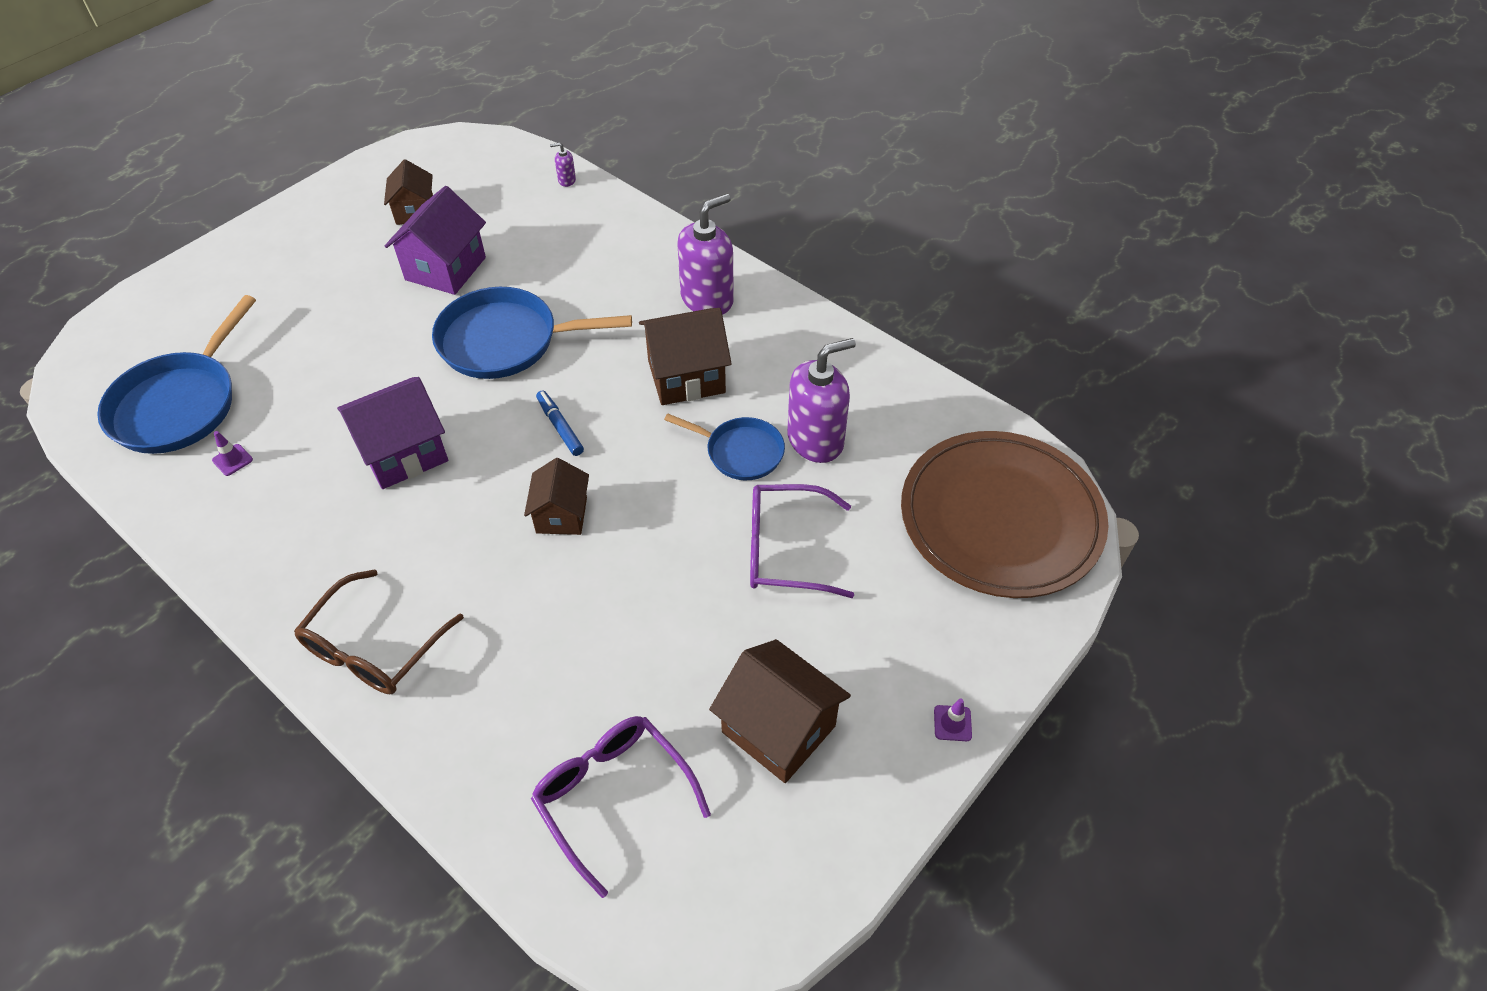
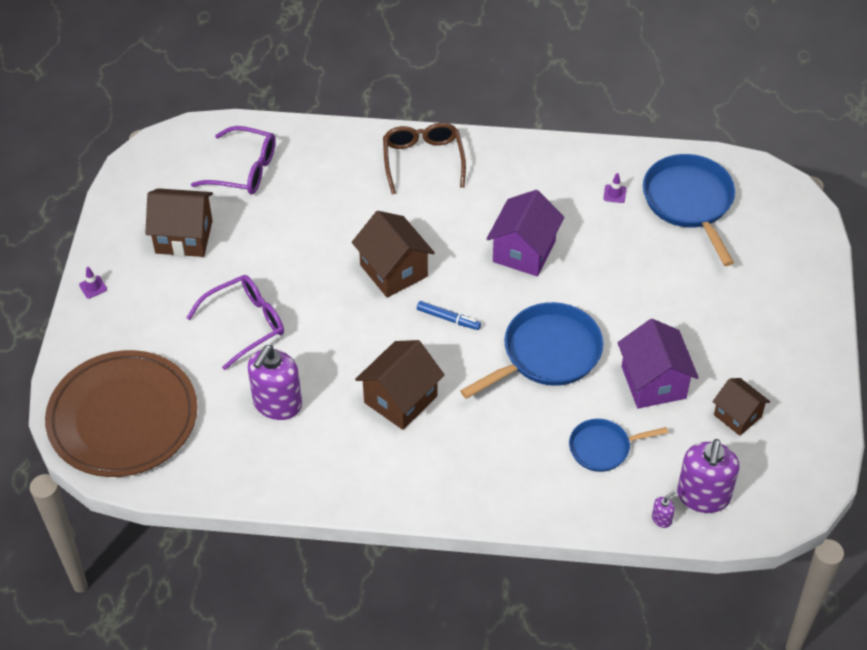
camera: 145 degrees right, 0 degrees up
(561, 515) = (394, 271): brown house -> brown house, size x1.55
(707, 299) = (441, 470): purple soap dispenser -> purple soap dispenser (703, 496)
(740, 452) = (320, 368): blue pan -> blue pan (603, 448)

